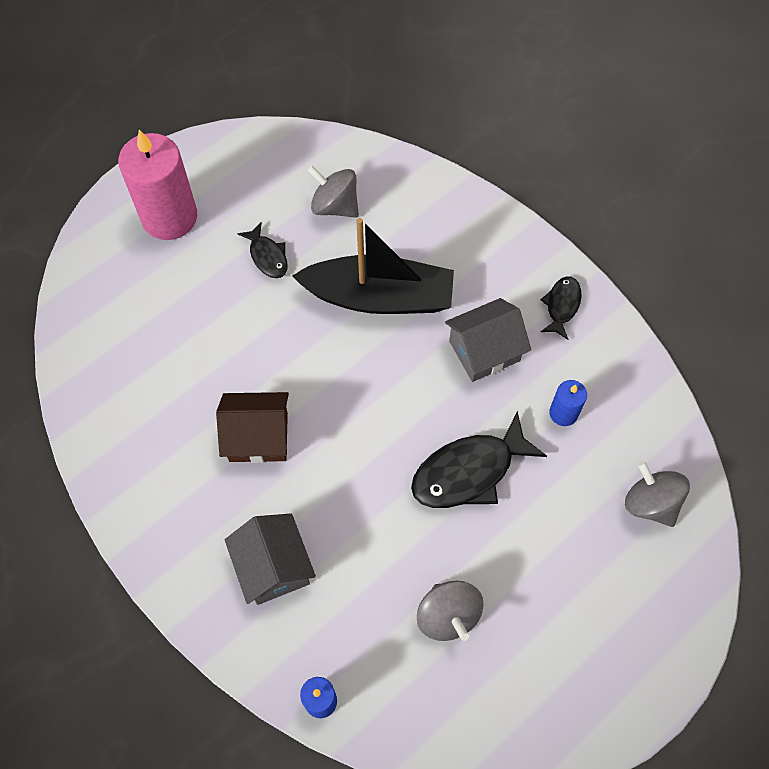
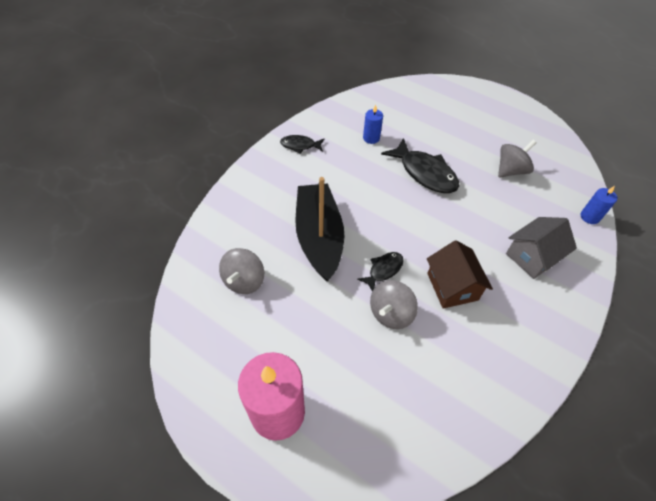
camera: 105 degrees left, 10 degrees down
(267, 256) = (301, 318): black fish -> black fish (383, 270)
(484, 351) = (343, 176): grey house -> none
(650, 503) = (408, 102): grey spinning top -> grey spinning top (391, 313)

